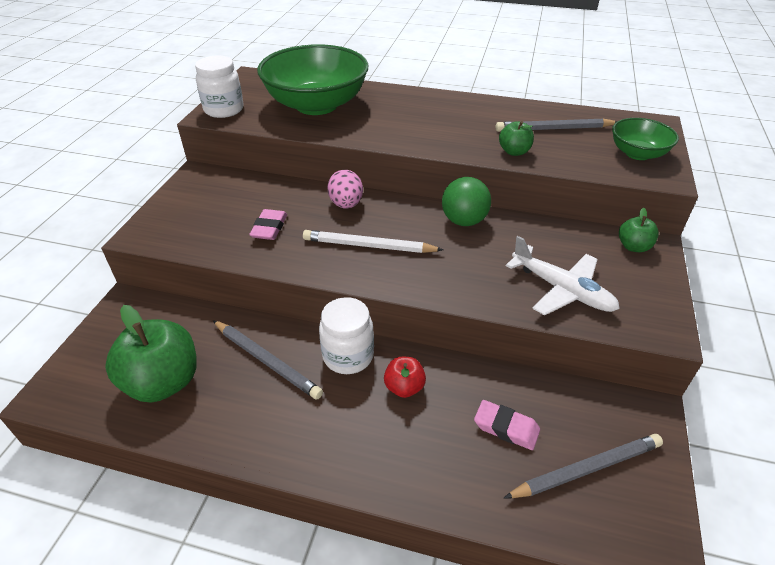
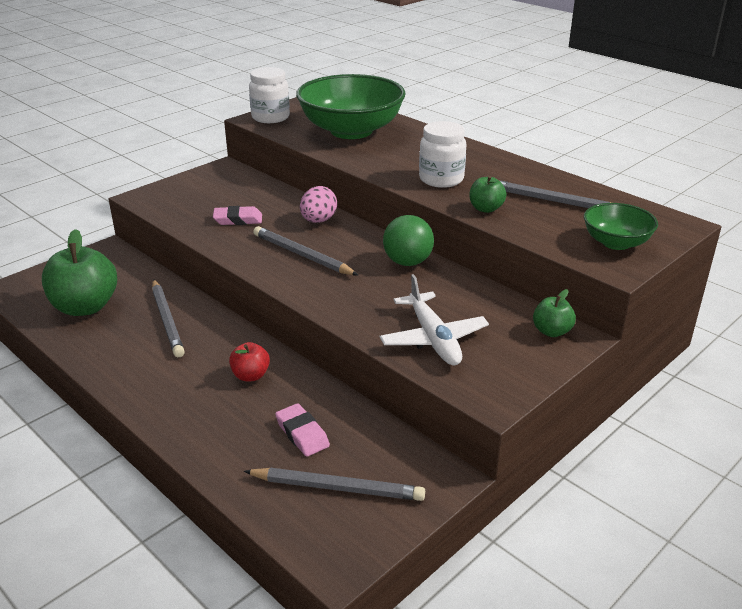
camera: 30 degrees right, 10 degrees down
(269, 228) = (238, 220): pink eraser -> pink eraser turned 45 degrees clockwise
(348, 356) = (230, 339): white jar -> white jar (441, 179)
(368, 246) = (302, 255): white pencil -> grey pencil

